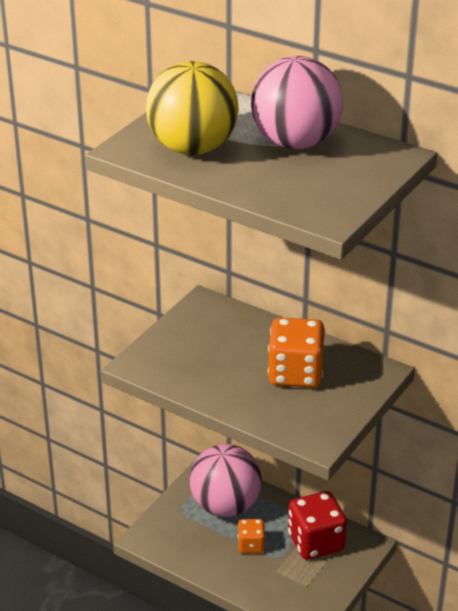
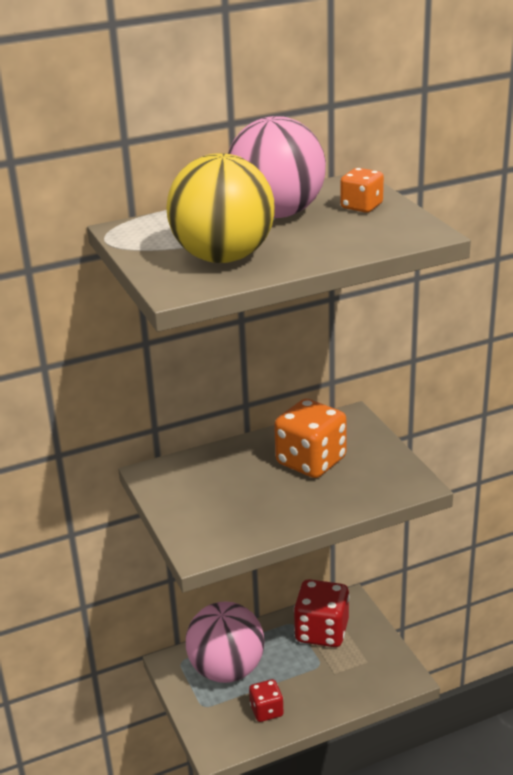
camera: 55 degrees left, 5 degrees down
(203, 549) = (266, 710): none -> red dice
(251, 545) = (290, 675): orange dice -> orange dice (361, 206)

